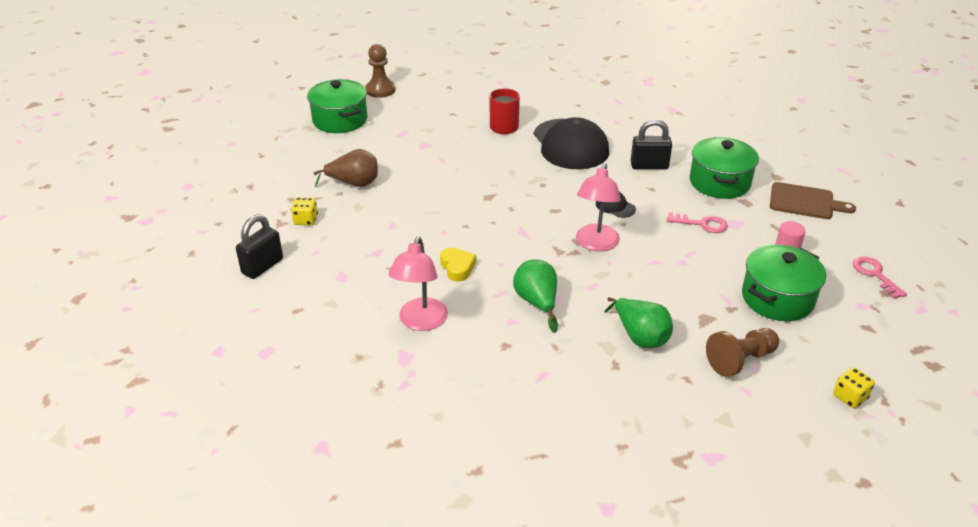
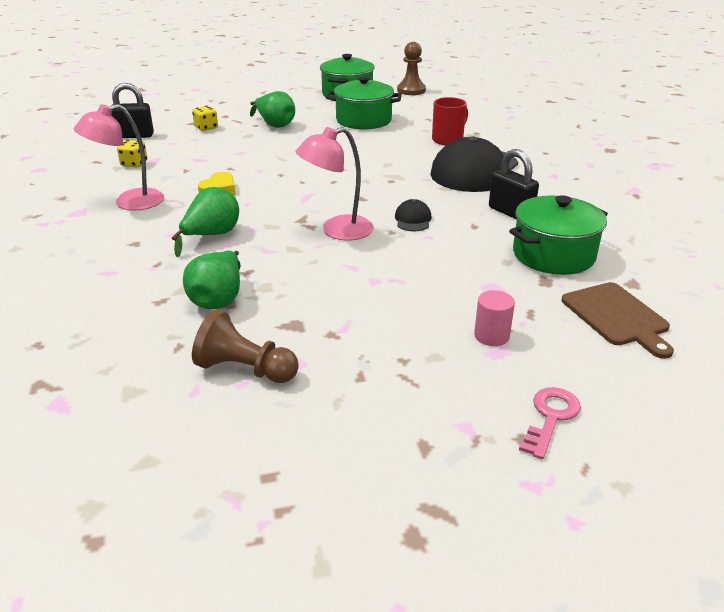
camera: 50 degrees right, 5 degrees down
(354, 183) = (274, 124): brown pear -> green pear
(702, 224) = (459, 270): pink key -> none
(777, 298) = (392, 358): green pot -> green pot (363, 120)
(850, 397) = (258, 475): yellow dice -> yellow dice (134, 164)

